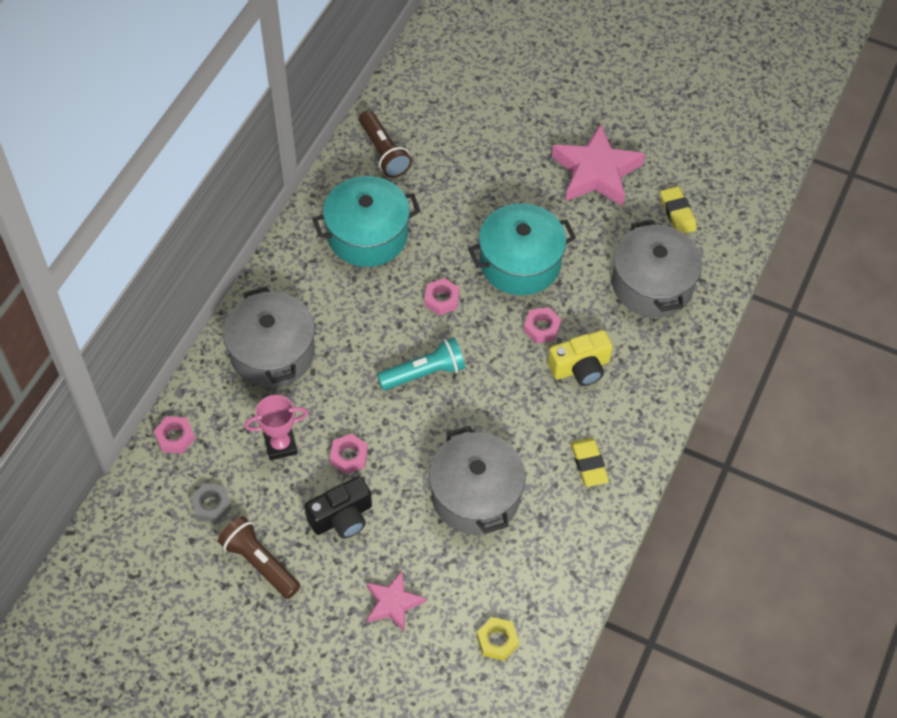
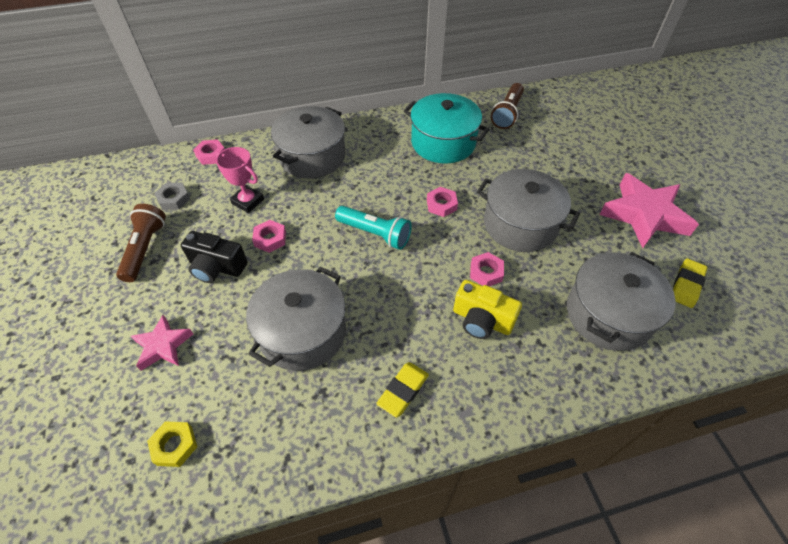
camera: 50 degrees right, 5 degrees down
(520, 263) = (520, 224): turquoise pot -> grey pot

